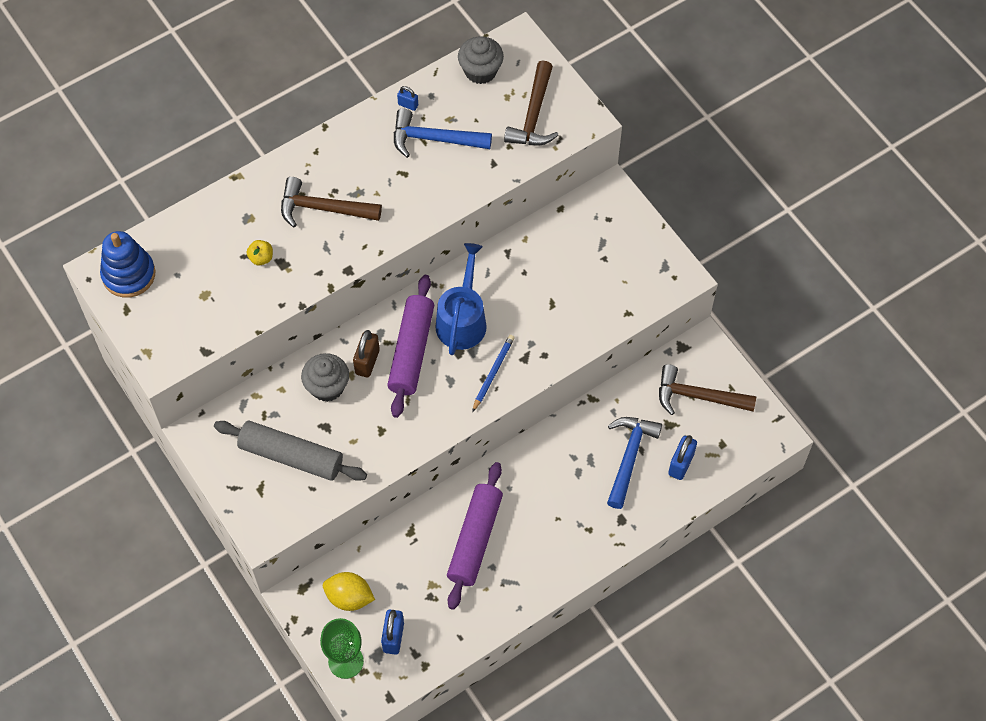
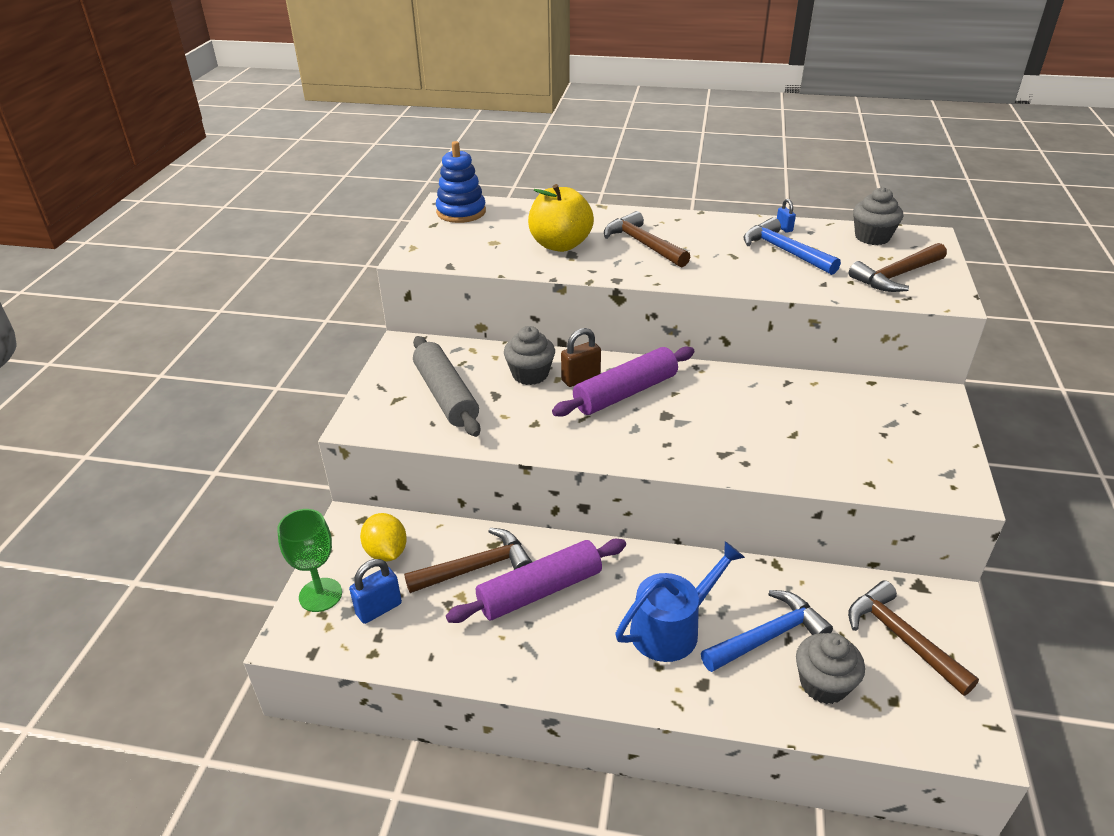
camera: 45 degrees right, 25 degrees down
(261, 258) = (560, 245): yellow apple -> yellow apple, size x2.47
(419, 558) = (476, 568): none -> brown hammer
(462, 319) = (694, 399): blue watering can -> blue watering can (671, 628)
(493, 373) = (680, 446): blue pencil -> none
(681, 464) = (823, 684): blue padlock -> grey cupcake

